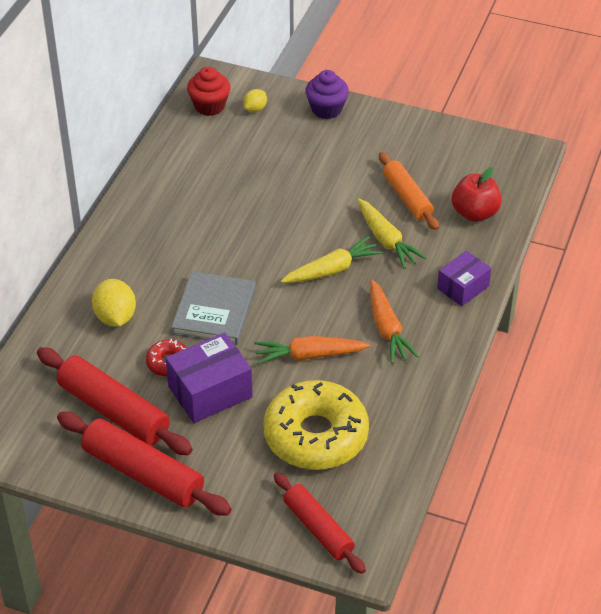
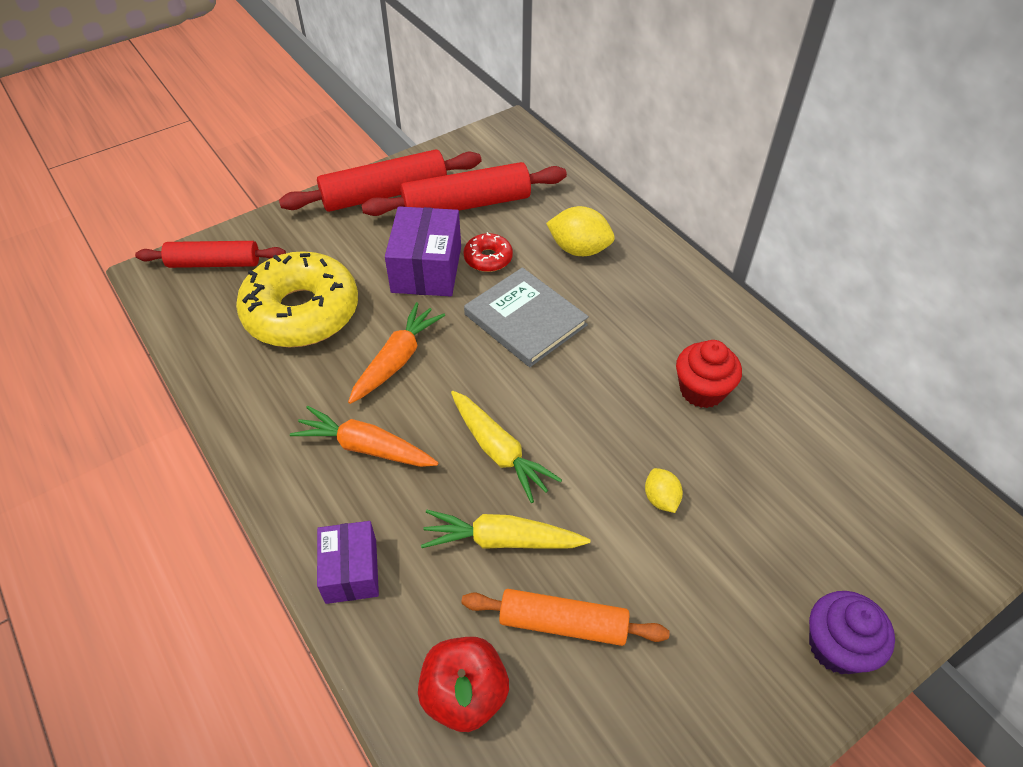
camera: 125 degrees right, 5 degrees up
(209, 106) = (914, 497): red cupcake -> red cupcake (702, 390)
(255, 109) = (882, 549): yellow lemon -> yellow lemon (661, 499)
(332, 270) = (499, 451): yellow carrot -> yellow carrot turned 45 degrees counterclockwise

